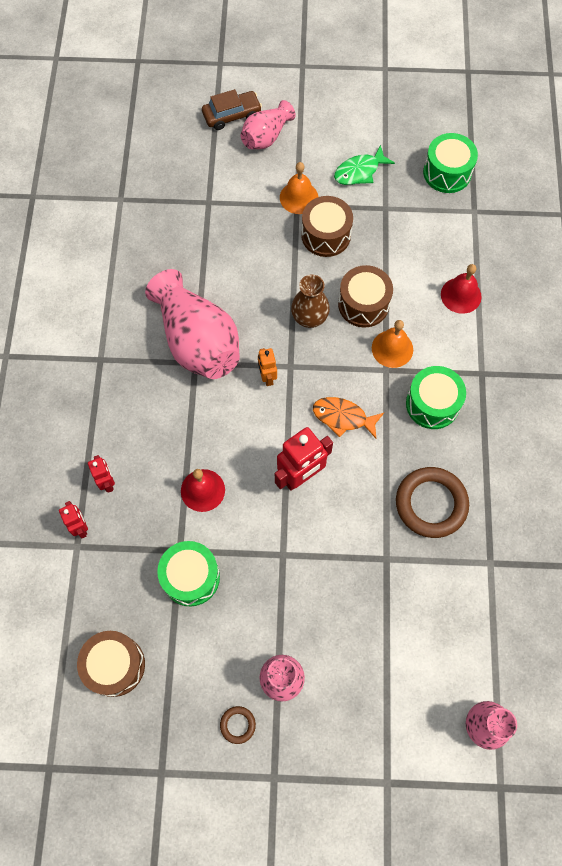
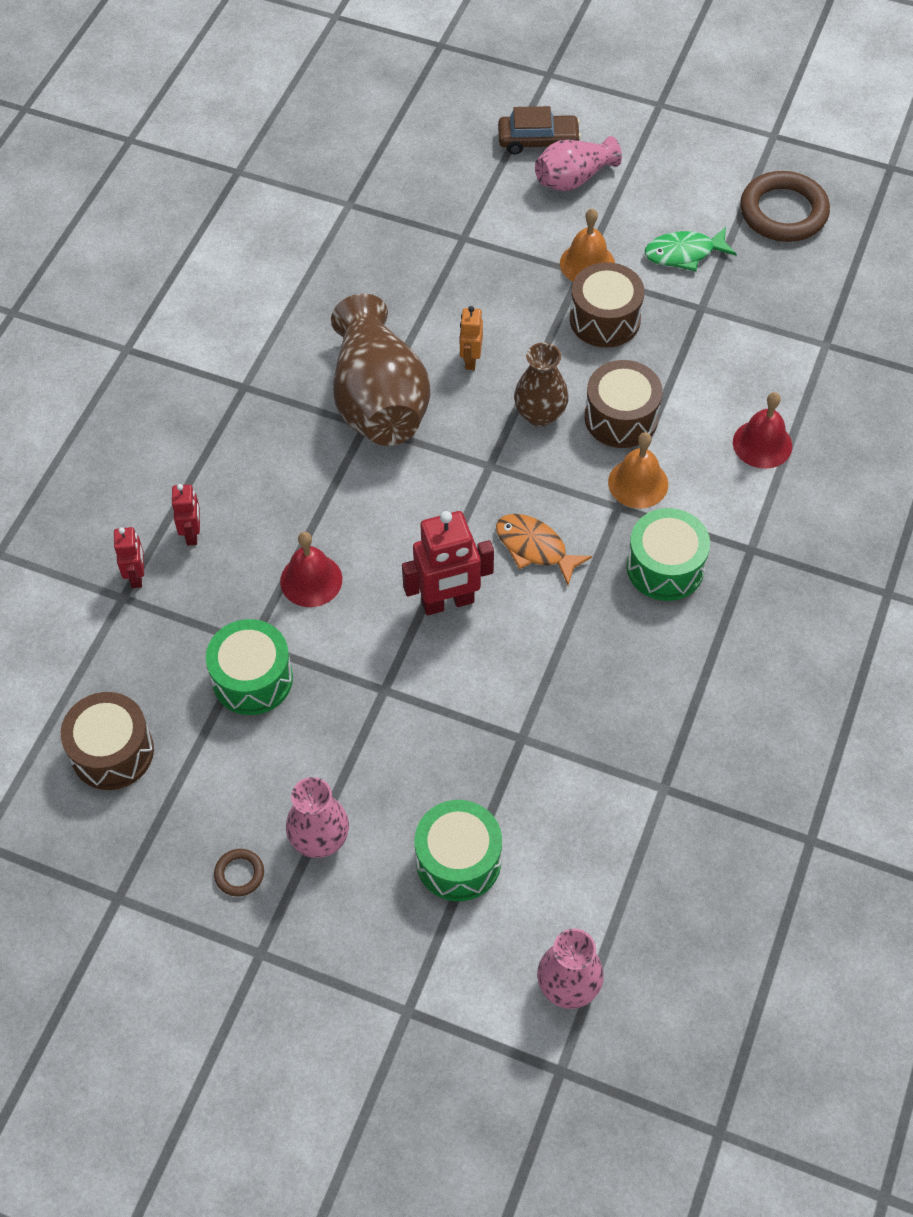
camera: 20 degrees right, 10 degrees down
(197, 341) = (379, 400): pink vase -> brown vase
(267, 377) = (453, 470): orange robot -> orange robot (470, 360)
(431, 504) = (611, 689): brown ring -> brown ring (783, 212)
(447, 173) = (807, 286): green drum -> green drum (458, 860)

